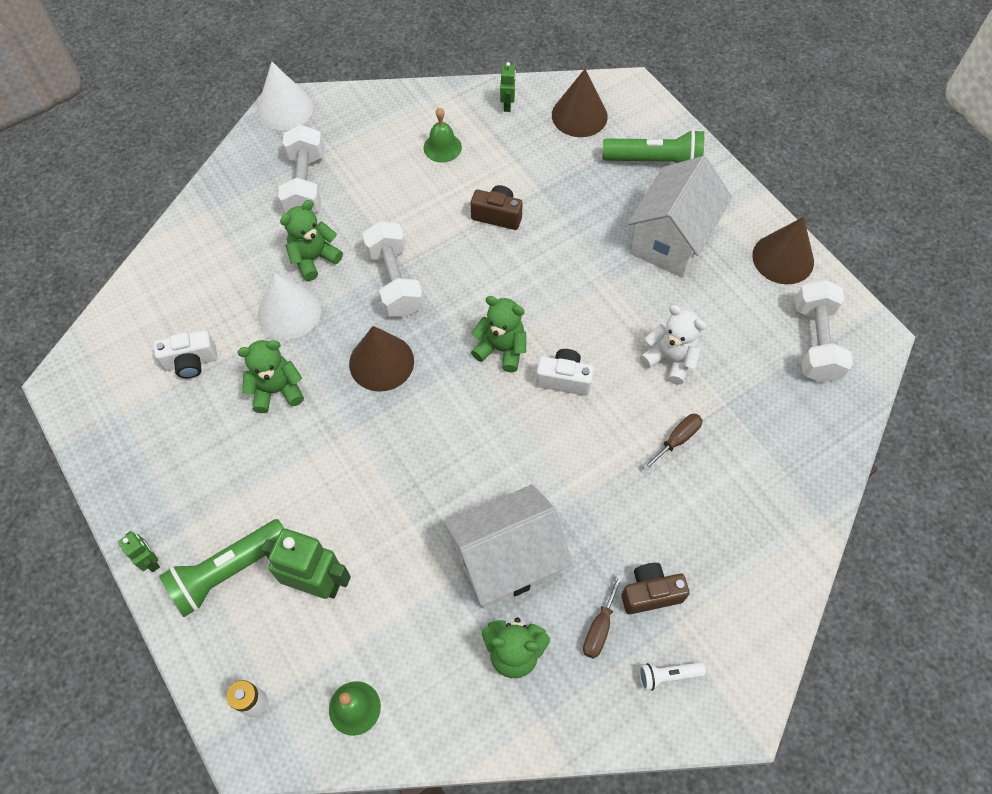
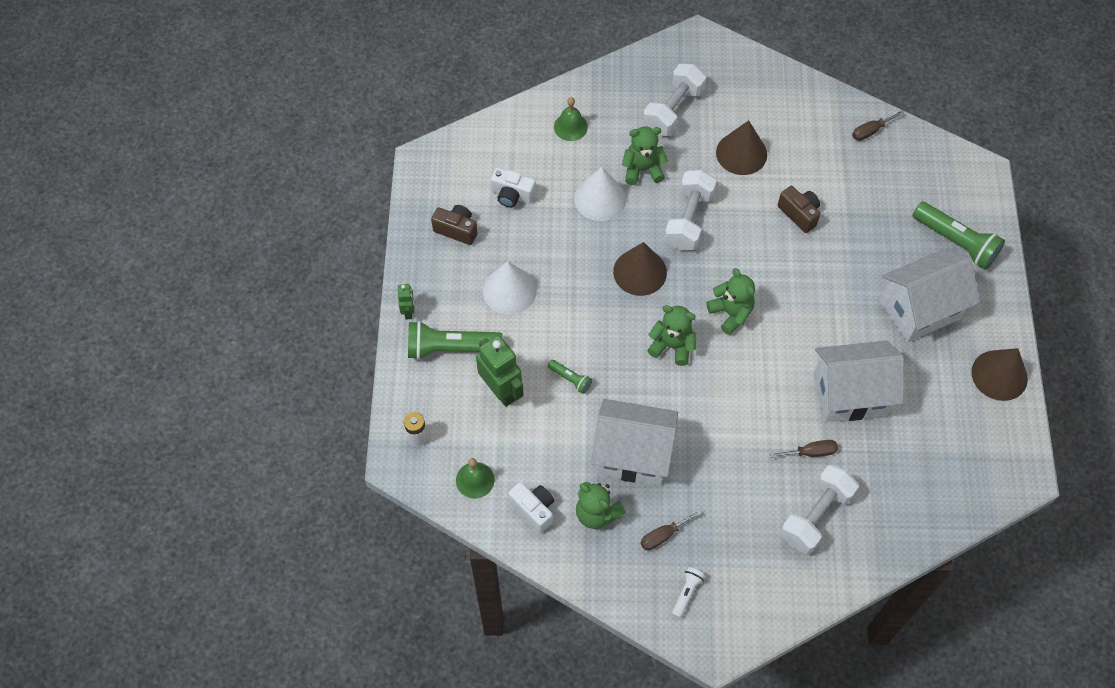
camera: 35 degrees right, 0 degrees up
(277, 390) = (556, 249): green teddy bear -> green teddy bear (672, 346)
(285, 108) = (697, 41): white cone -> white cone (509, 290)
(385, 521) = (570, 379): none -> green flashlight
(442, 147) = (795, 137): green bell -> green bell (570, 127)
(507, 105) = (871, 131): green robot -> brown screwdriver
(564, 379) = (760, 361): white camera -> white camera (533, 509)
(579, 115) = (922, 171): brown cone -> brown cone (741, 153)
(650, 593) = (713, 537): brown camera -> brown camera (456, 230)
(668, 675) = (686, 593): white flashlight -> white flashlight turned 90 degrees clockwise
(670, 359) = (849, 395): white teddy bear -> white house
(815, 342) = (972, 450): white dumbbell -> white dumbbell (815, 516)

